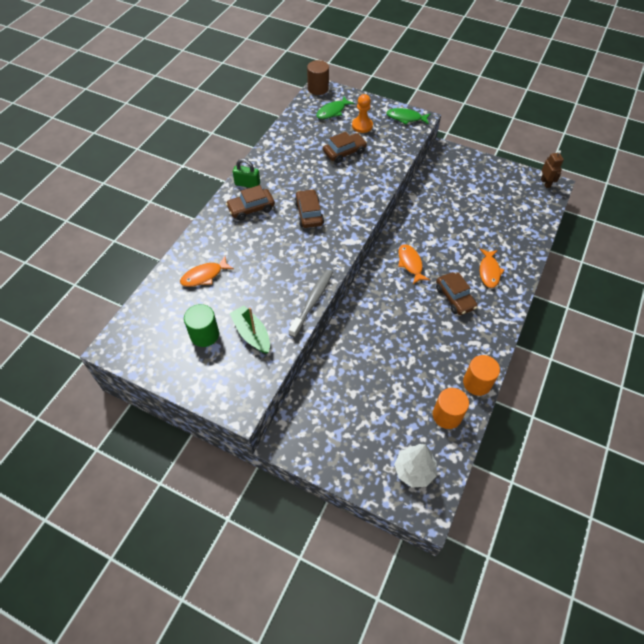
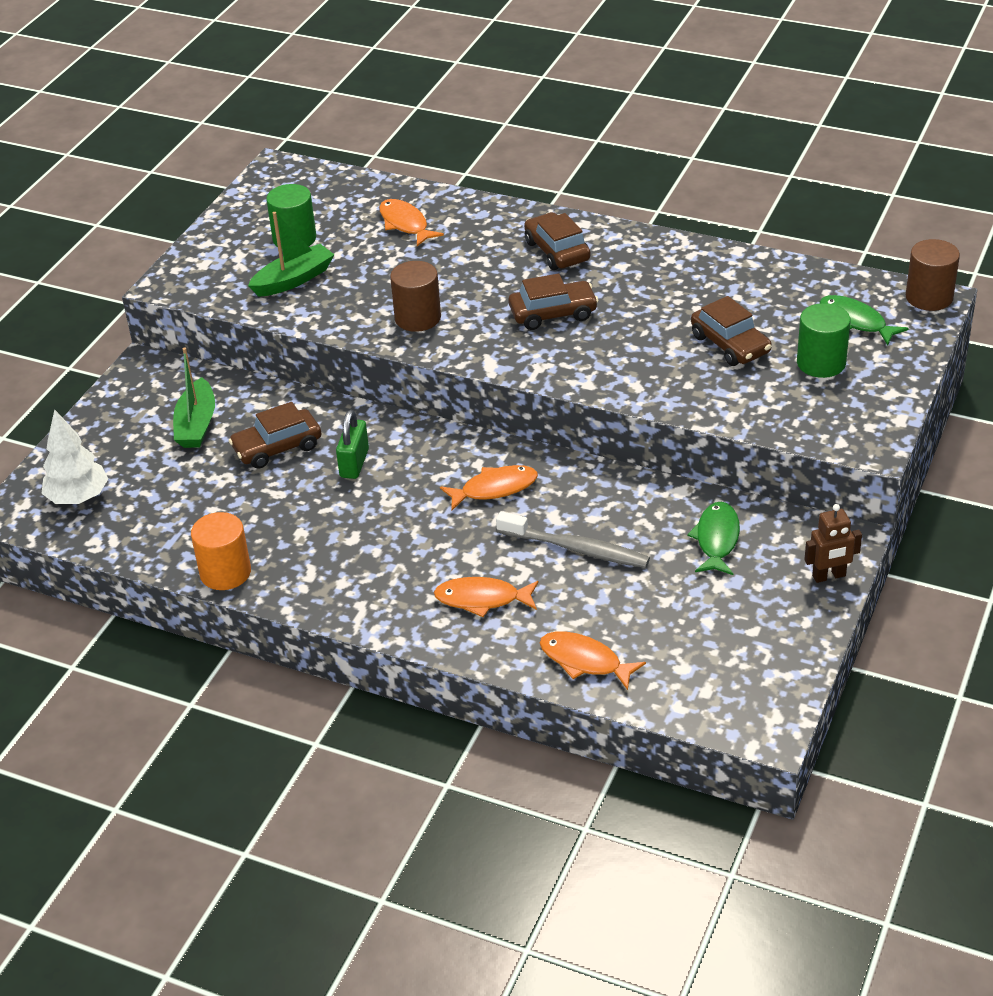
camera: 90 degrees right, 15 degrees down
(247, 184) = (617, 241): green padlock -> green padlock (354, 463)
(303, 271) = (417, 318): none -> brown cylinder
(312, 302) = (354, 332): grey toothbrush -> grey toothbrush (576, 549)
(347, 406) = (196, 424): none -> green boat
(362, 126) = (821, 363): orange pawn -> green cylinder
(406, 118) = (867, 424): green fish -> green fish (717, 539)
(447, 415) = (167, 534): orange cylinder -> none
(455, 298) = (413, 548): brown car -> brown car (277, 447)
(524, 237) = (585, 661): none -> orange fish
(545, 183) = (772, 713): brown robot -> brown robot (829, 576)

